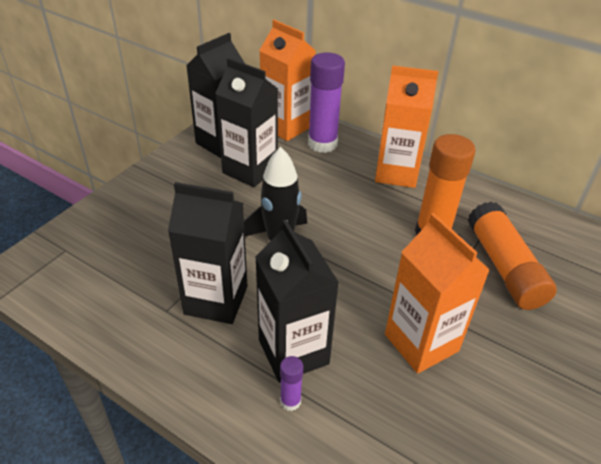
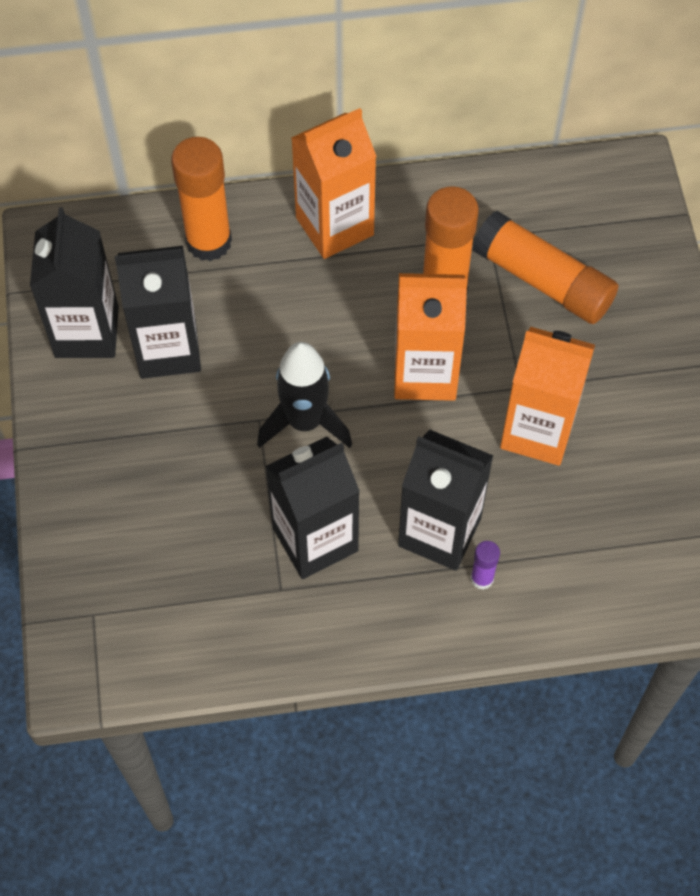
camera: 40 degrees left, 20 degrees up
(286, 127) = (136, 244): orange carton -> orange carton (425, 373)
(322, 144) = (209, 242): purple glue stick -> orange glue stick

